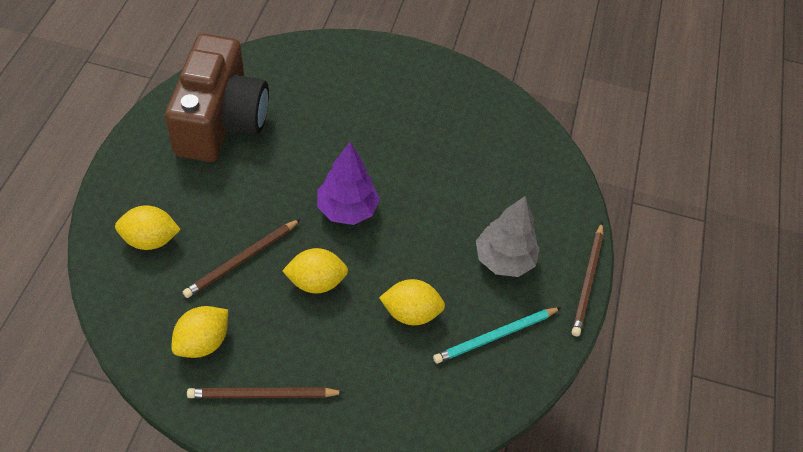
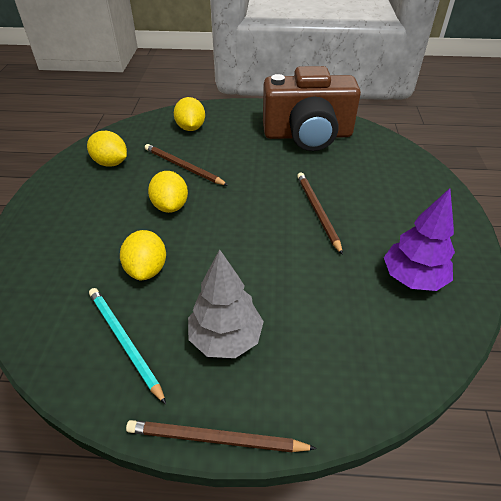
camera: 85 degrees right, 10 degrees down
(262, 395) = (66, 196): brown pencil -> brown pencil (317, 212)
(347, 209) = (249, 211): purple tree -> purple tree (413, 278)

